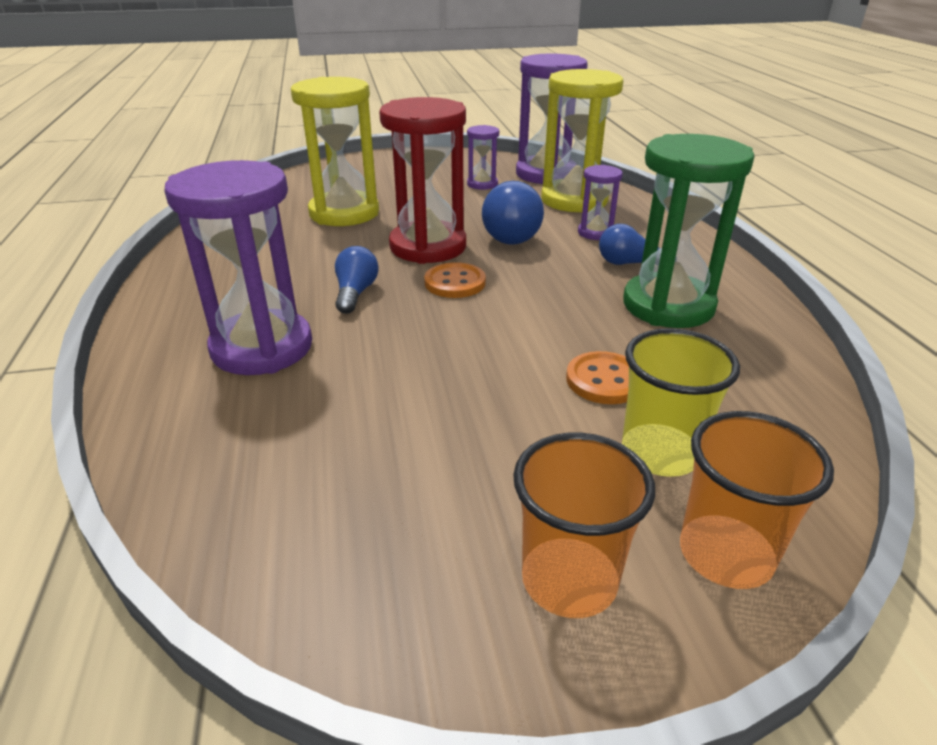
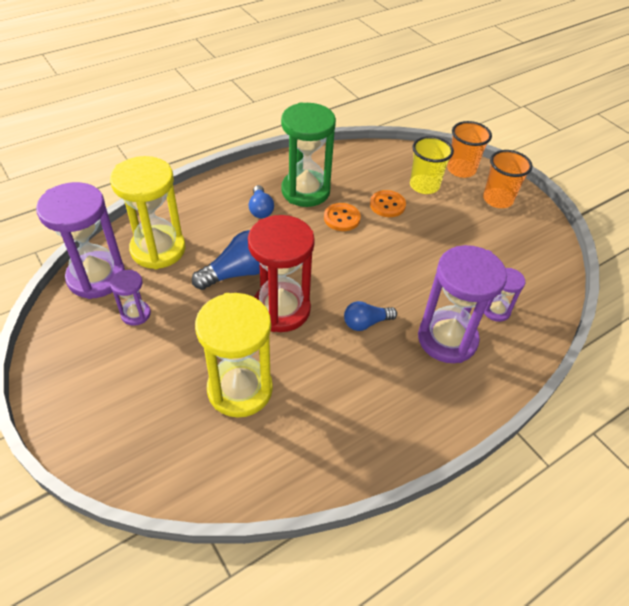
camera: 115 degrees left, 15 degrees up
(455, 283) = (326, 279): orange button -> orange button (342, 218)
(595, 233) = (219, 229): purple hourglass -> purple hourglass (496, 310)

